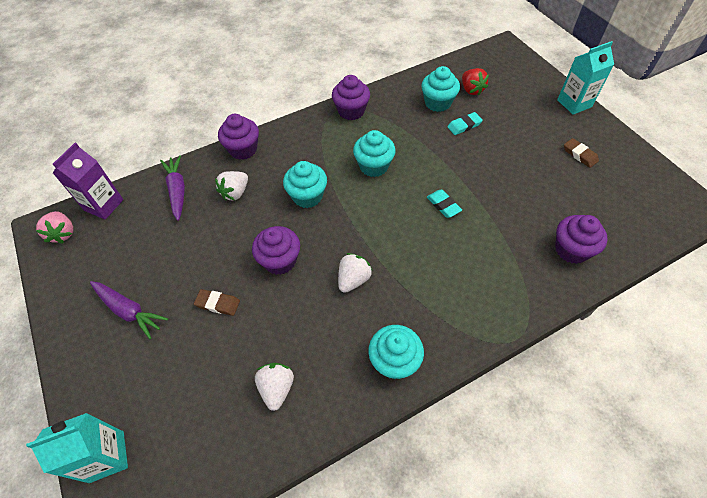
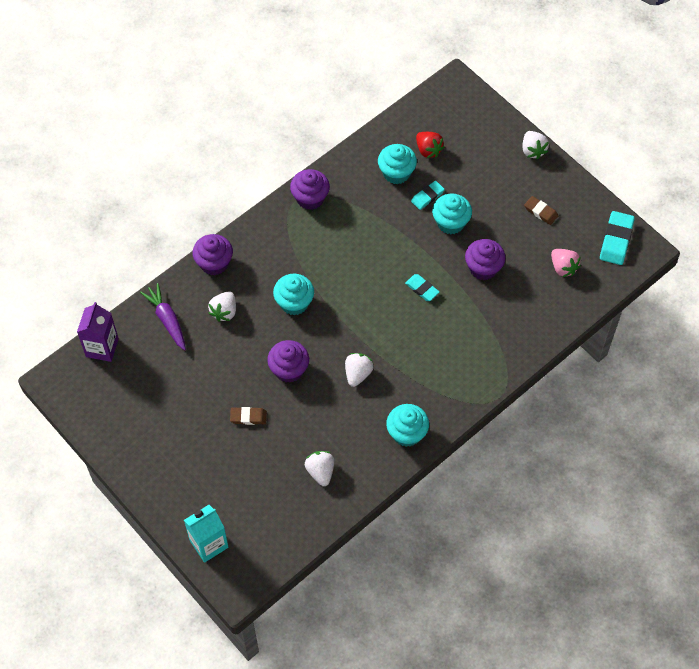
camera: 15 degrees left, 5 degrees up
(63, 233) = (77, 382): pink strawberry -> pink strawberry (563, 268)
(129, 311) = (174, 438): purple carrot -> none
(374, 166) = (348, 259): turquoise cupcake -> turquoise cupcake (450, 222)
(571, 250) = (538, 311): purple cupcake -> purple cupcake (483, 268)
(574, 103) = (533, 150): turquoise carton -> white strawberry
(663, 193) = (616, 240): none -> turquoise eraser

